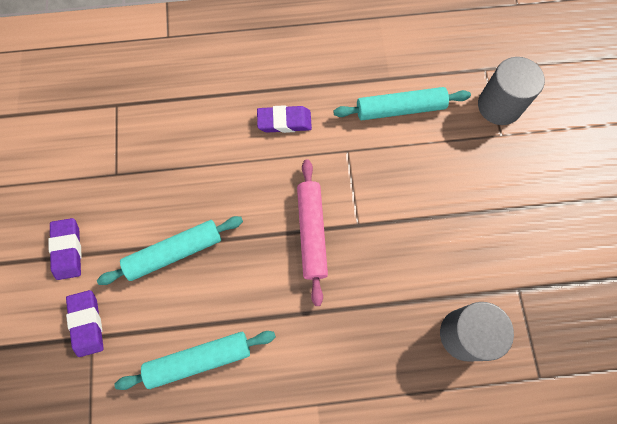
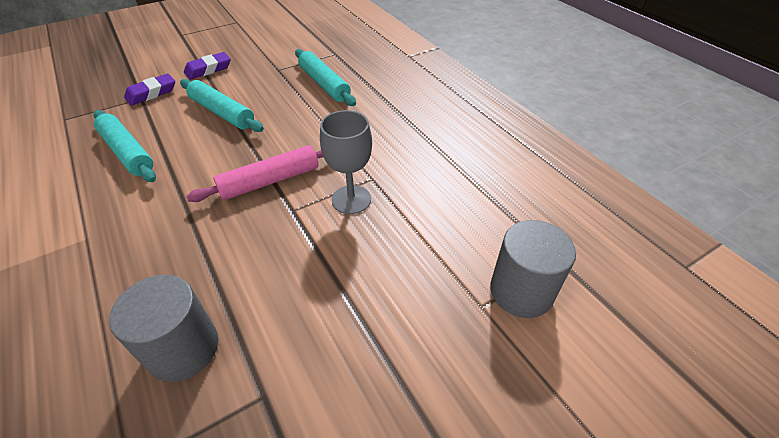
camera: 65 degrees right, 25 degrees down
(284, 121) = (376, 131): purple eraser -> none
(366, 175) = (351, 199): none -> grey goblet
(400, 109) = (446, 202): turquoise rolling pin -> turquoise rolling pin (324, 84)

